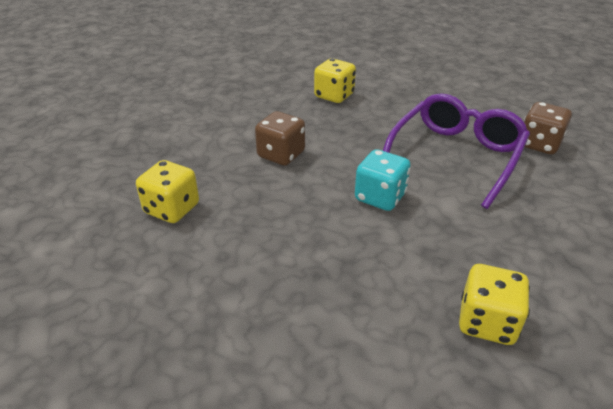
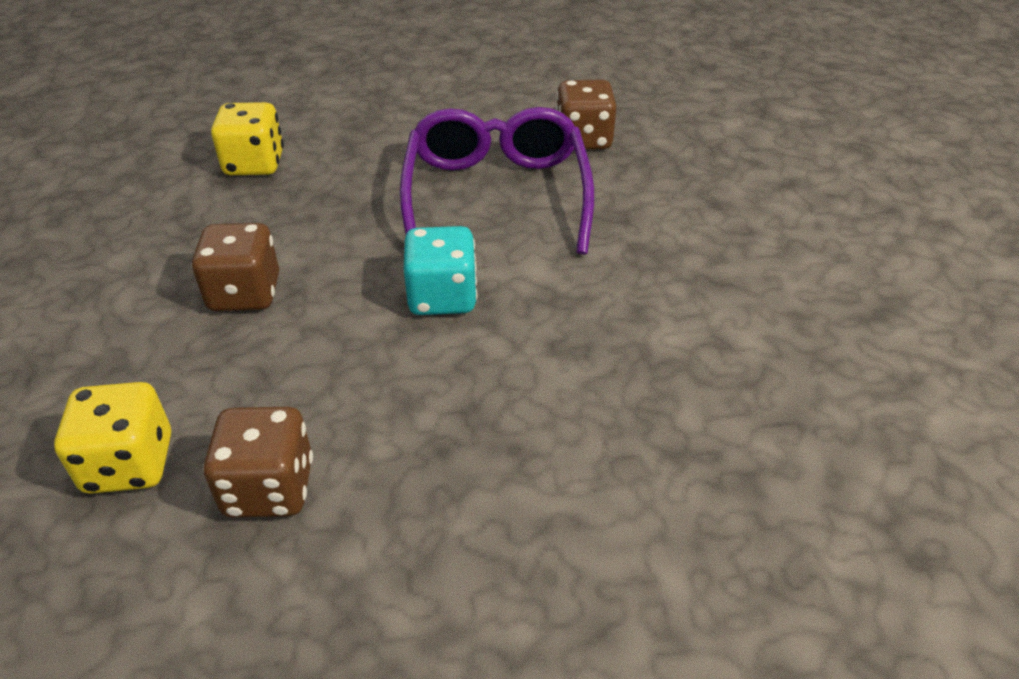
camera: 35 degrees left, 5 degrees up
(220, 250) = (269, 488): none -> brown dice
(487, 322) = (685, 402): yellow dice -> none

